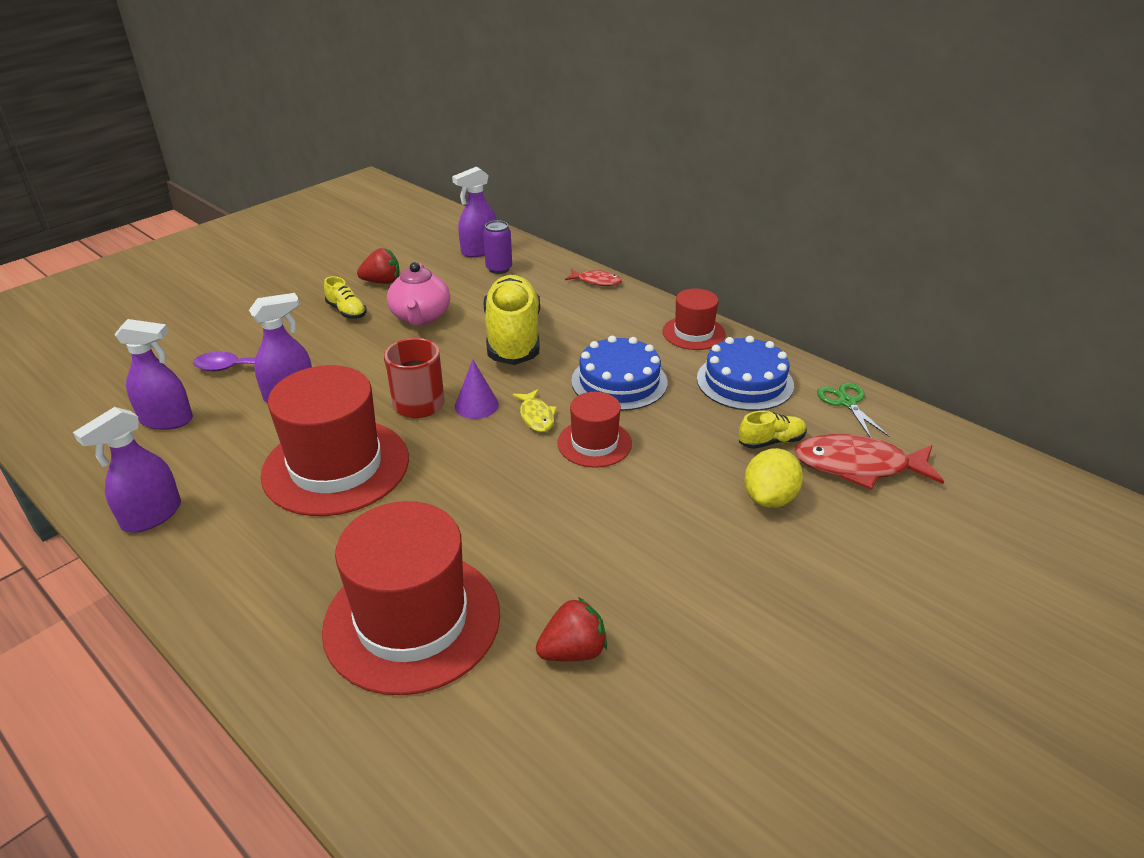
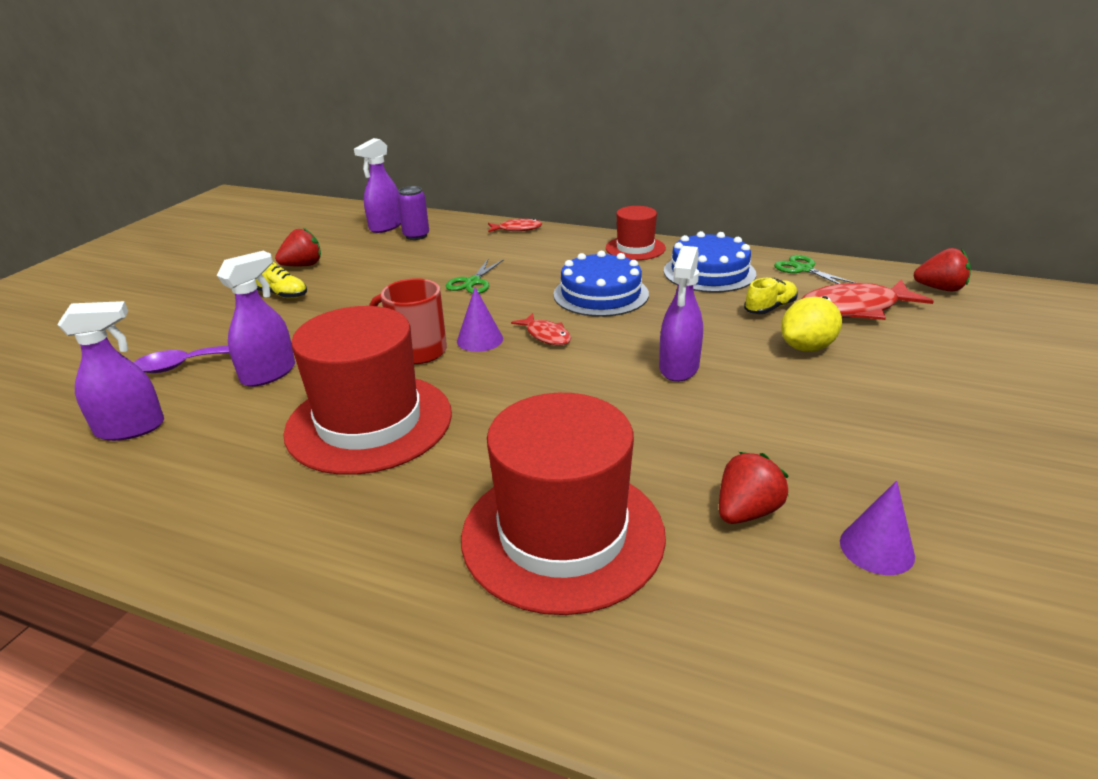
camera: 20 degrees left, 5 degrees down
(151, 516) = (173, 523): purple spray bottle -> purple spray bottle (679, 368)
(420, 317) = (366, 284): pink teapot -> none
(513, 338) = (473, 282): yellow shoe -> green scissors
(536, 416) = (546, 335): yellow fish -> red fish
(594, 443) = (619, 343): red hat -> none
(655, 724) = (876, 548): none -> purple cone
(769, 498) = (807, 347): yellow lemon -> yellow lemon turned 45 degrees clockwise
(976, 466) = (940, 289): none -> red strawberry

